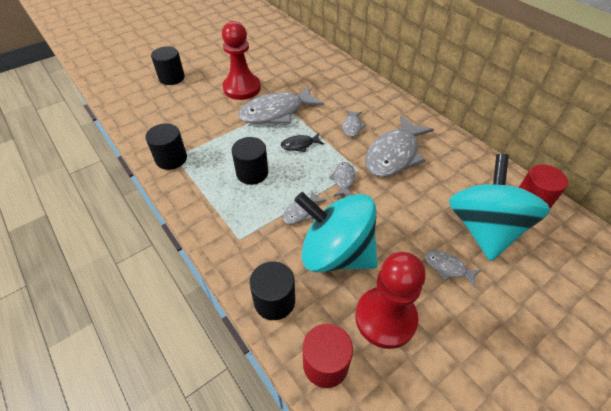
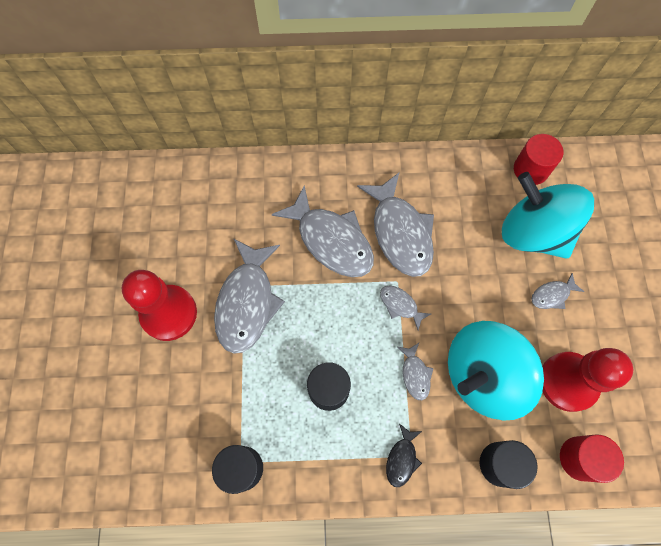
camera: 55 degrees left, 20 degrees up
(172, 78) = (72, 389): black cylinder -> none
(299, 145) = (321, 313): black fish -> black fish (402, 459)
(352, 126) = (331, 240): grey fish -> grey fish, size x2.16

